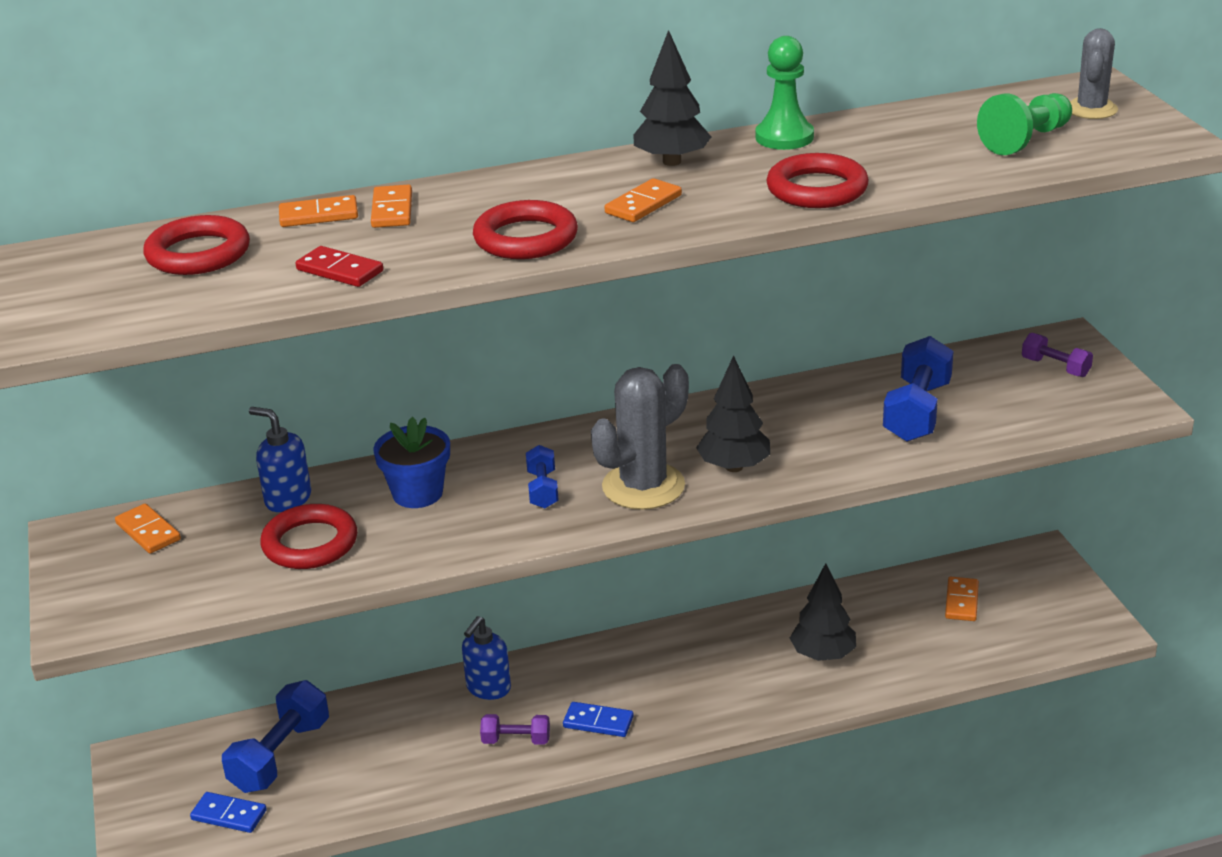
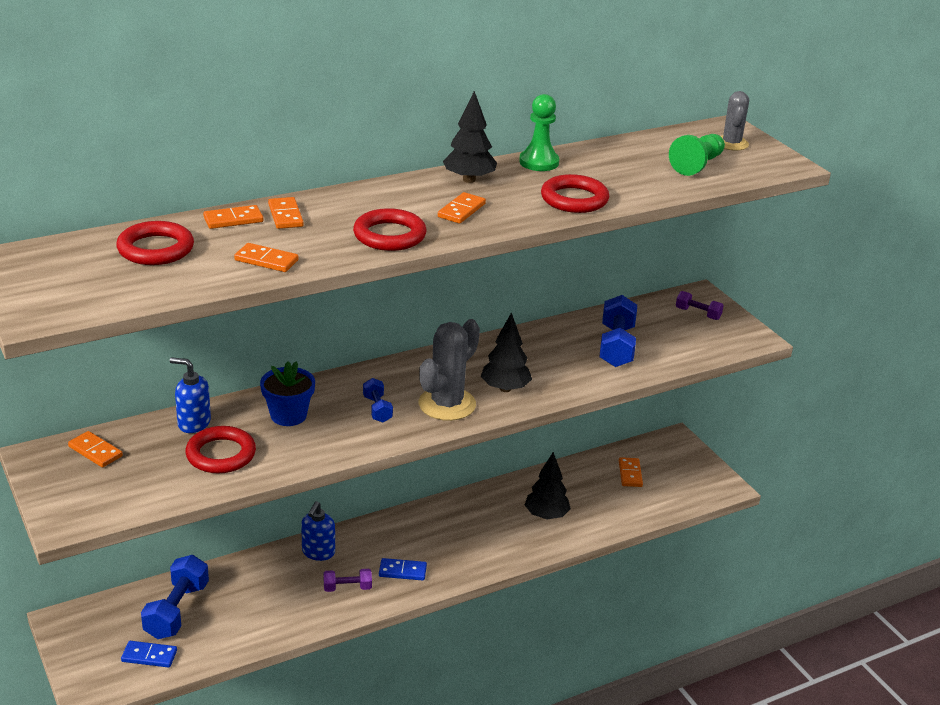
camera: 15 degrees left, 0 degrees up
(339, 271) = (266, 260): red domino -> orange domino

